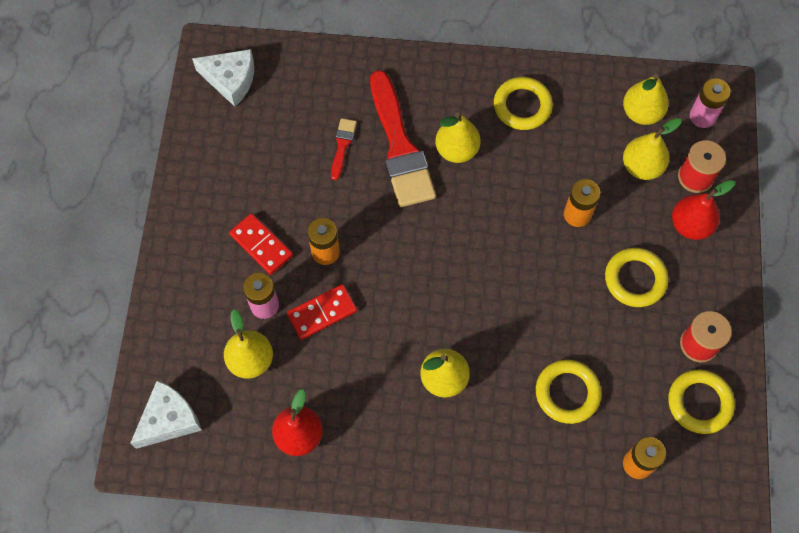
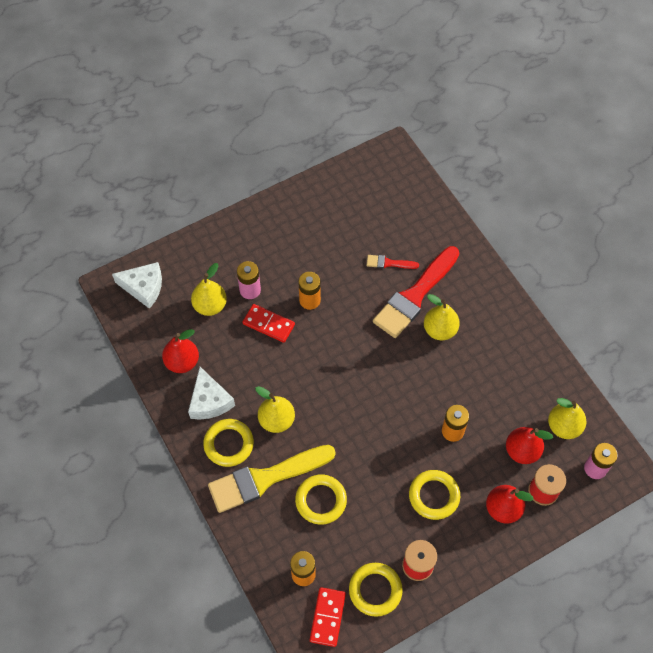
camera: 55 degrees right, 5 degrees down
(230, 80) = (383, 174): white cheese -> white cheese (209, 401)
(261, 245) = (287, 263): red domino -> red domino (327, 617)
(342, 145) = (389, 263): red brush -> red brush turned 150 degrees counterclockwise
(504, 434) = (265, 479): none -> yellow brush
(522, 106) = (505, 349): yellow ring -> yellow ring (229, 444)
(642, 167) = (522, 451): yellow pear -> red pear

